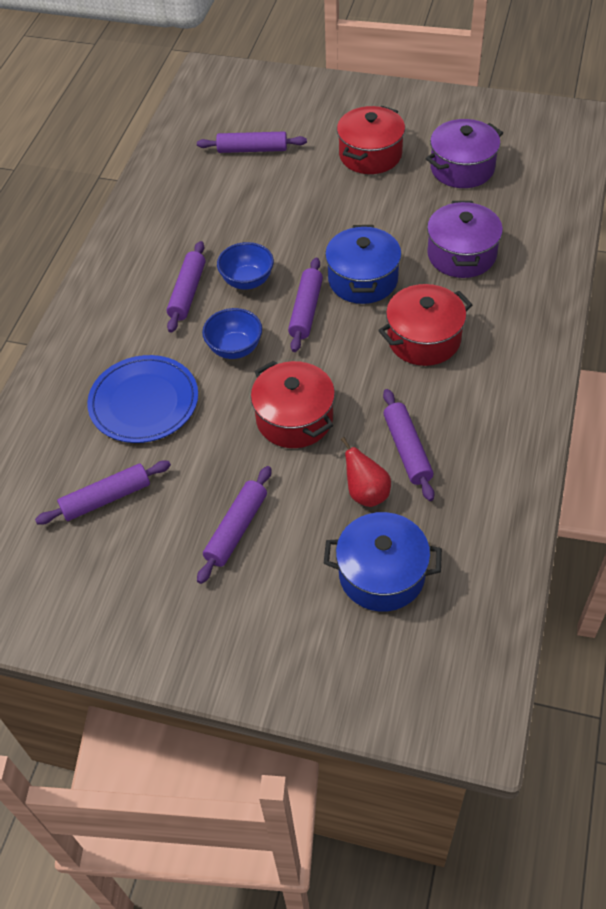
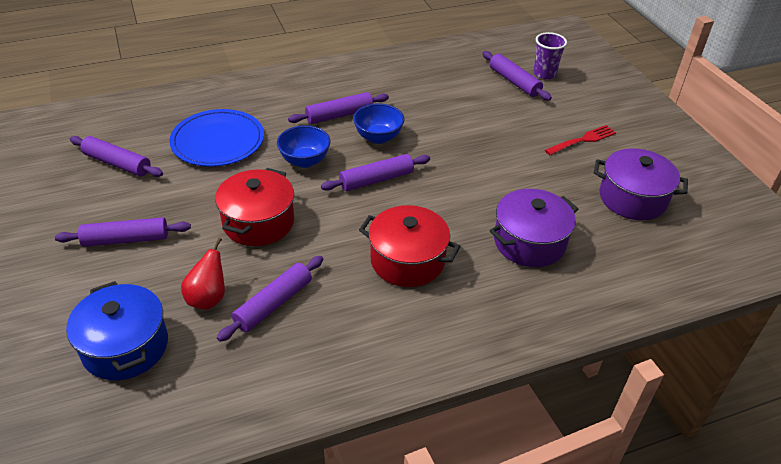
camera: 50 degrees right, 10 degrees down
(260, 124) = (544, 74): none -> purple cup
(363, 280) = (439, 196): blue pot -> none
(370, 155) = (582, 140): red pot -> red fork

